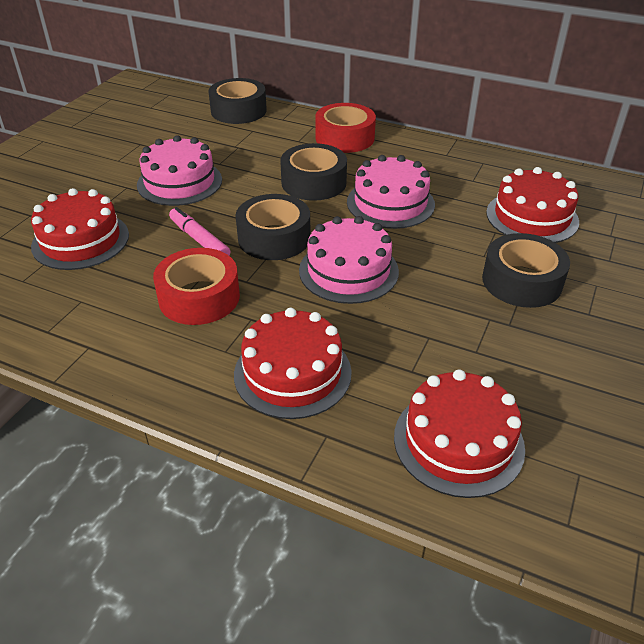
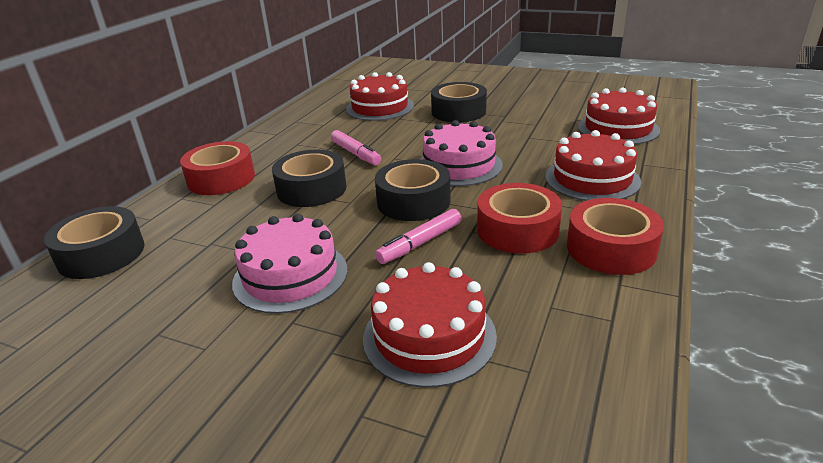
camera: 90 degrees left, 10 degrees down
(143, 354) = (611, 248): none -> red tape
(390, 203) = (355, 153): pink cake -> pink marker

